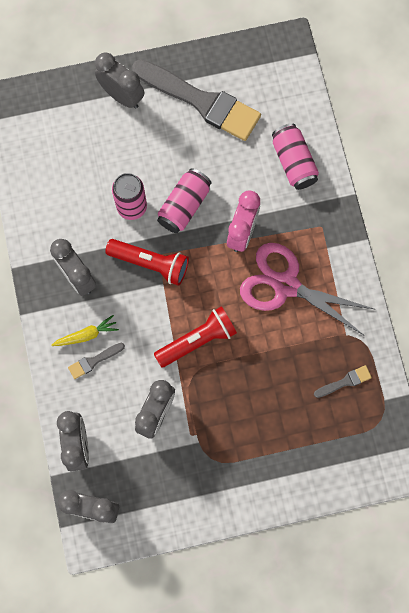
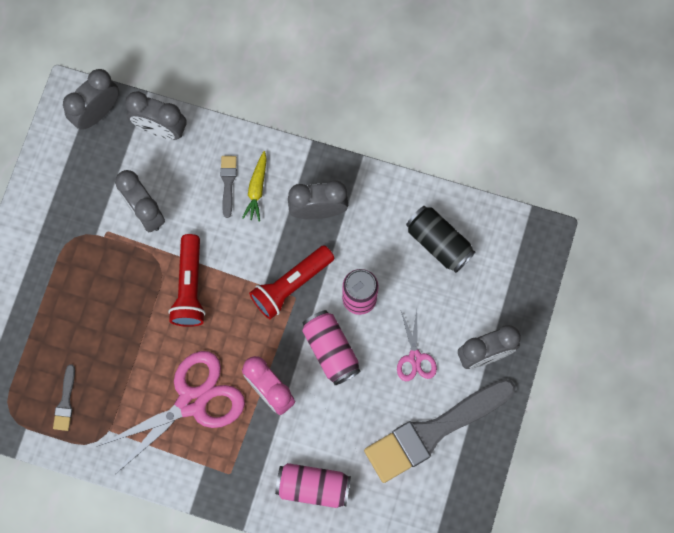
camera: 120 degrees right, 0 degrees up
(53, 173) = (438, 243): none -> black can
(154, 143) = (415, 357): none -> pink scissors

